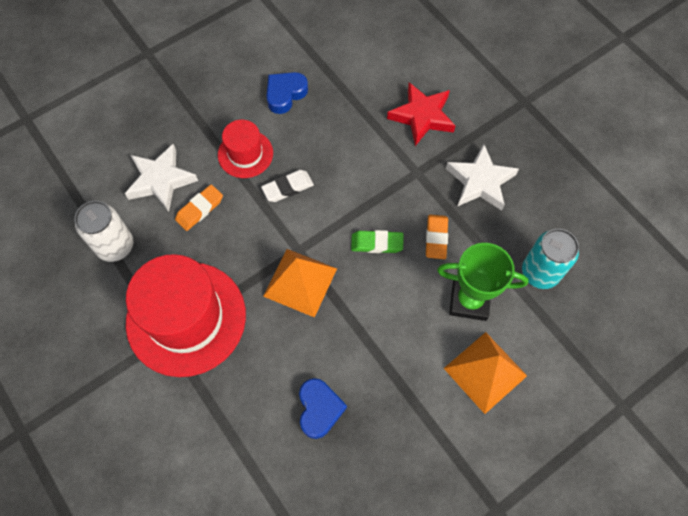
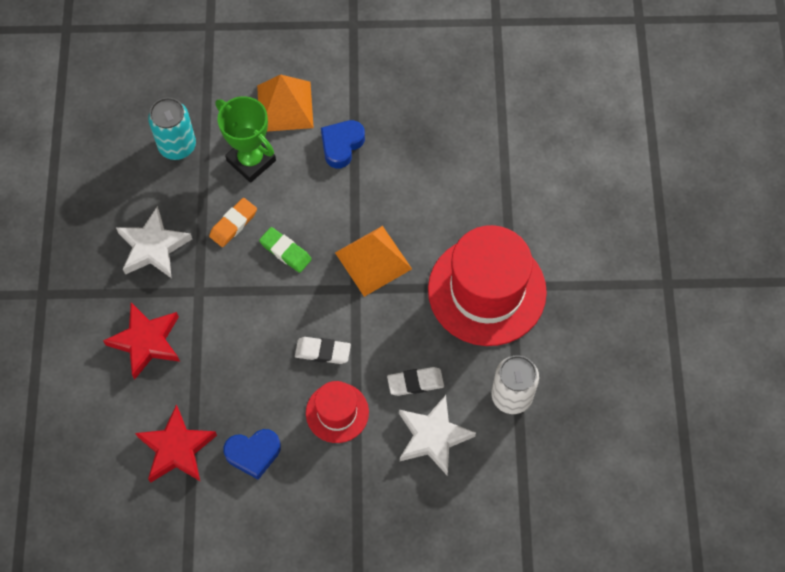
camera: 145 degrees left, 0 degrees up
(199, 209) = (415, 383): orange eraser -> white eraser
(319, 409) = (427, 158): blue heart -> blue heart (341, 145)
(340, 67) = (177, 448): none -> red star

